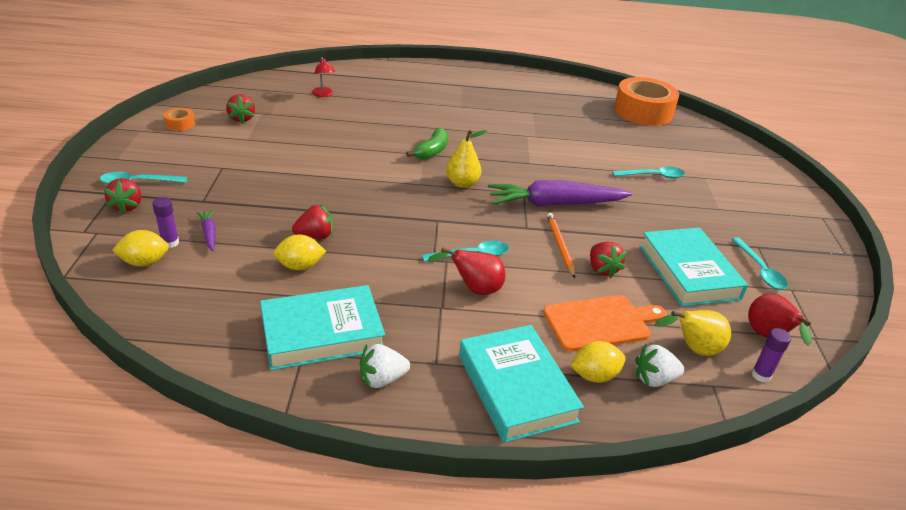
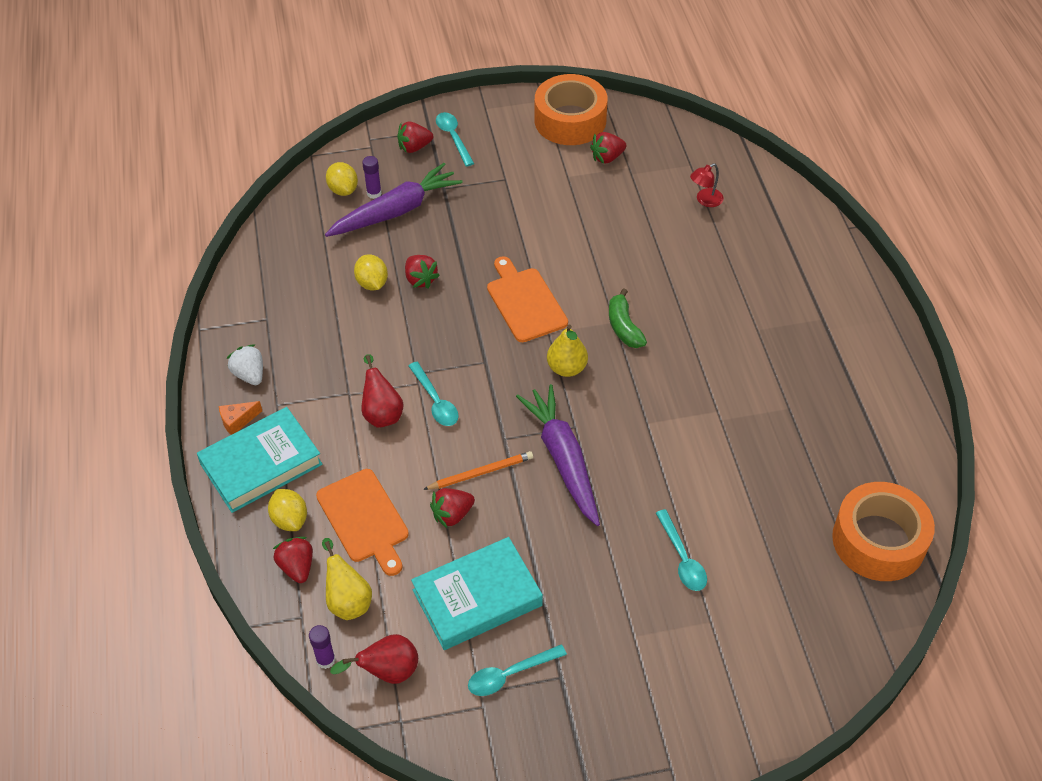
camera: 80 degrees right, 15 degrees up
(180, 124) = (570, 120): orange tape -> orange tape, size x2.41
(209, 233) = (396, 211): purple carrot -> purple carrot, size x2.34
(322, 333) = (291, 323): turquoise book -> none
(380, 187) = (525, 302): none -> orange cutting board
(432, 151) = (624, 327): green banana -> green banana turned 60 degrees clockwise
(448, 399) = (237, 421): none -> orange cheese
(654, 379) = (297, 567): white strawberry -> red strawberry

